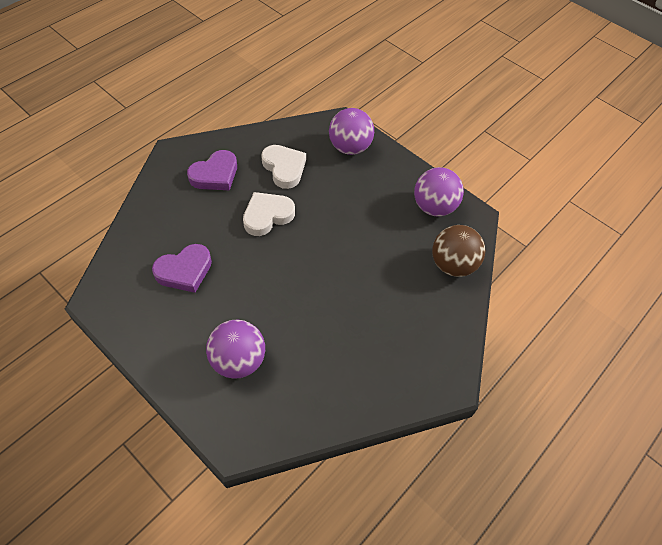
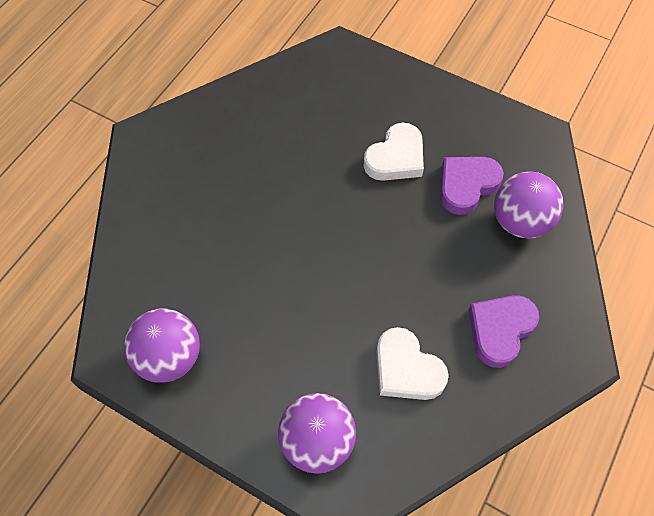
camera: 170 degrees right, 5 degrees up
(238, 360) = (364, 110): purple ball -> purple ball (520, 221)
(267, 216) = (400, 282): white heart -> white heart (396, 158)
(452, 264) = (140, 271): brown ball -> none

